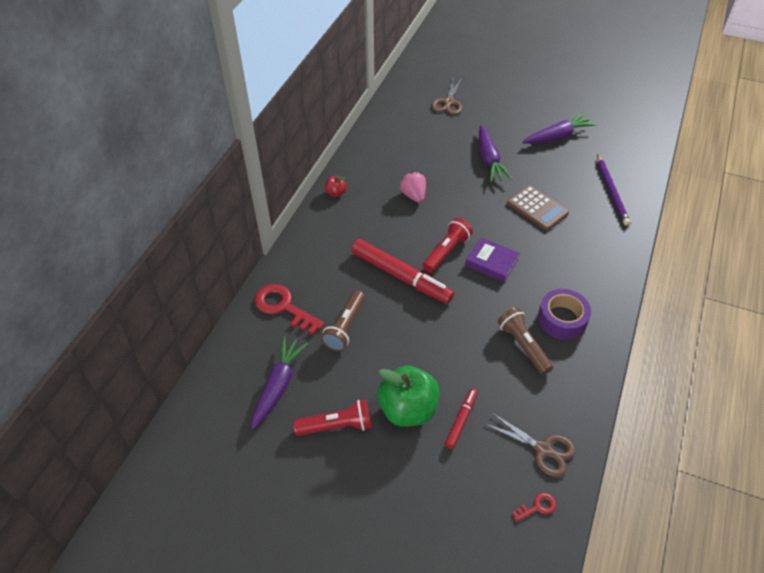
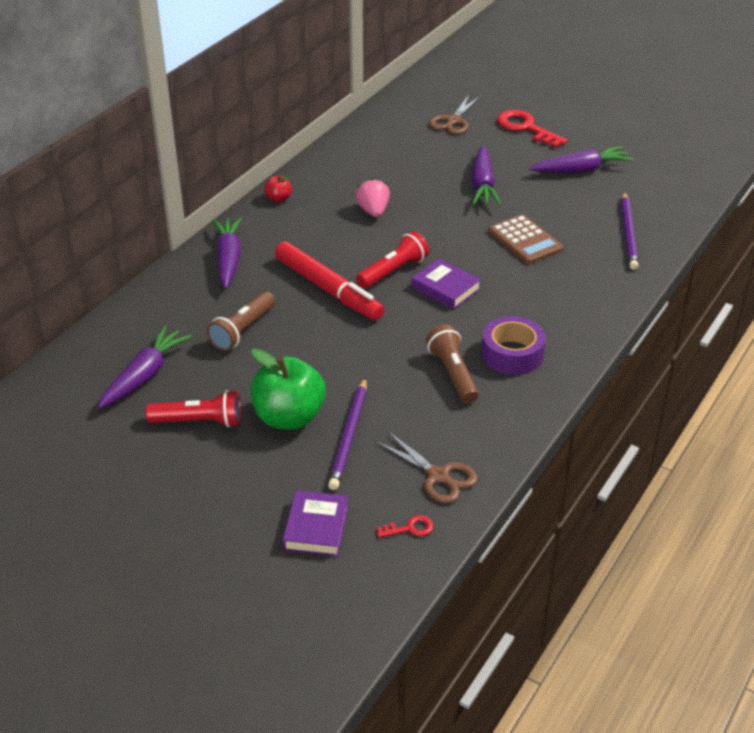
camera: 10 degrees right, 10 degrees down
(284, 307) = (177, 303): red key -> red key (526, 128)
(313, 258) = (228, 259): none -> purple carrot
(461, 420) = (349, 435): red marker -> purple pencil
(463, 519) = (316, 527): none -> purple book

